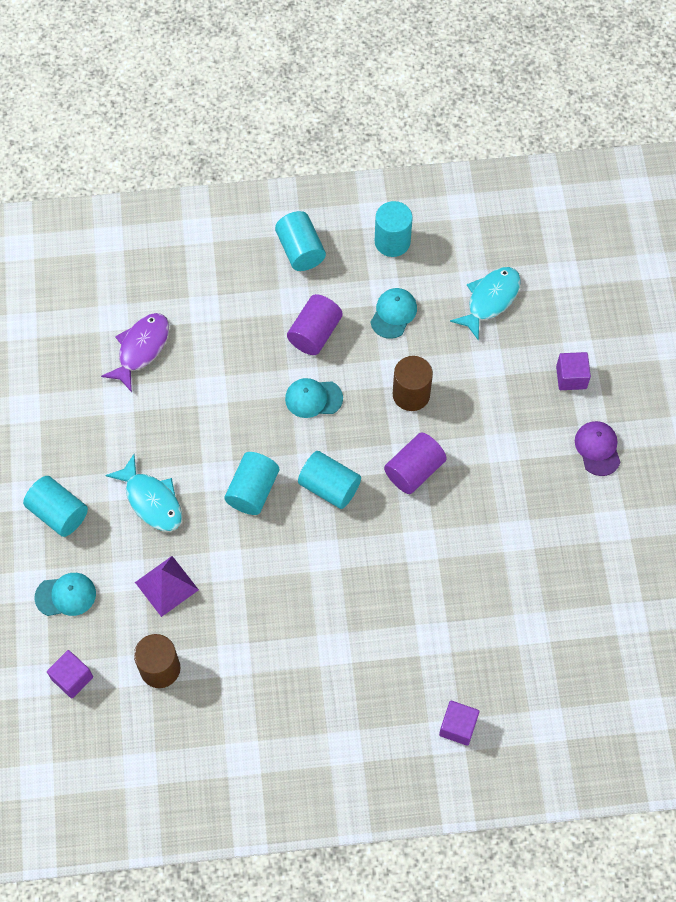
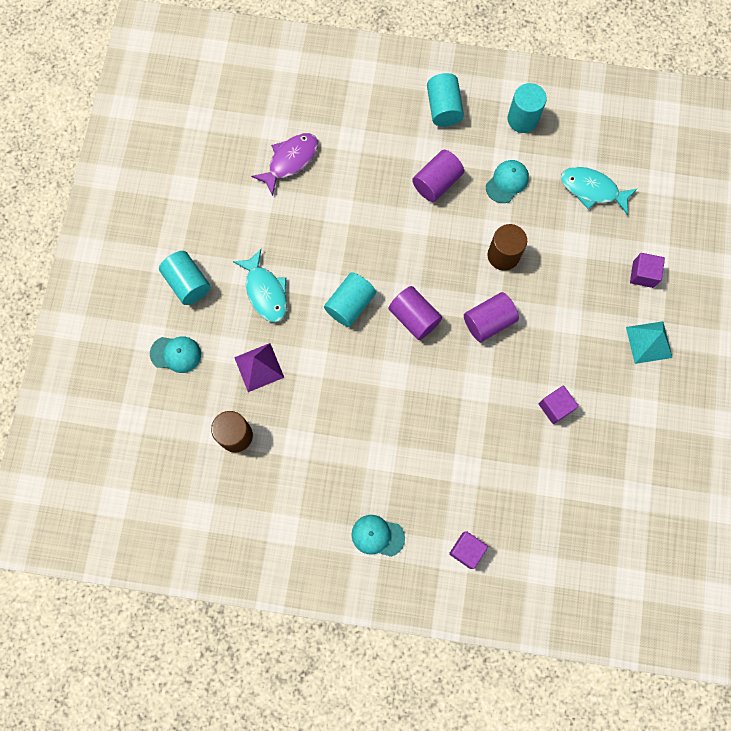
camera: 15 degrees right, 10 degrees up
(72, 678) = (163, 424): purple cube -> purple cube (555, 407)
(313, 398) = (421, 238): turquoise cap -> turquoise cap (377, 536)
(329, 487) = (414, 317): turquoise cylinder -> purple cylinder
(490, 300) = (592, 190): turquoise fish -> turquoise fish turned 120 degrees counterclockwise
(597, 448) = (649, 342): purple cap -> turquoise pyramid

